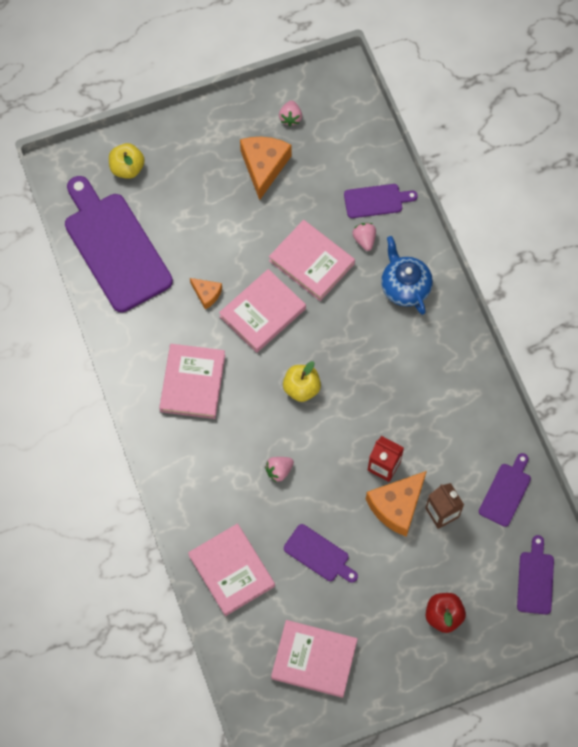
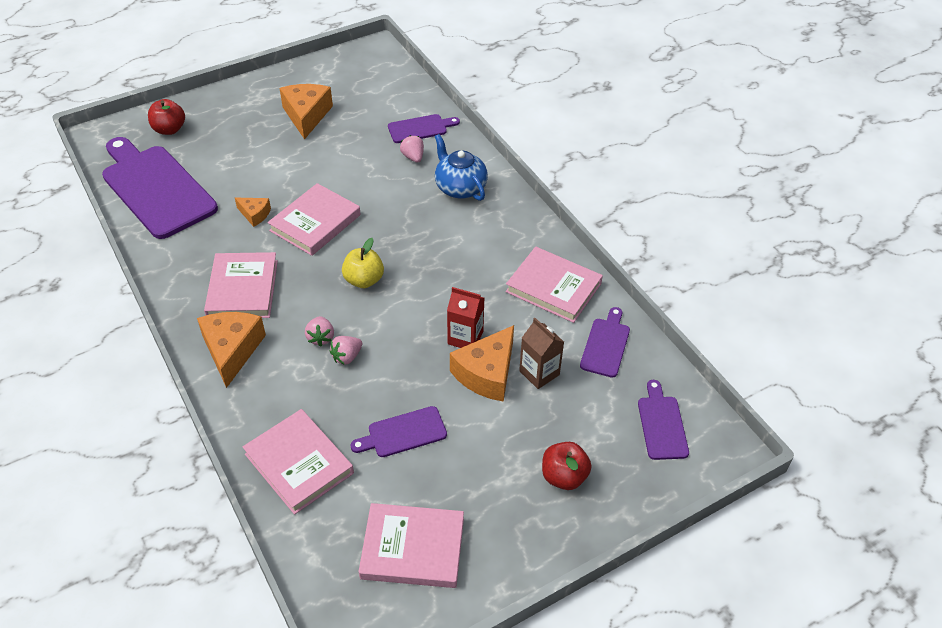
camera: 10 degrees left, 20 degrees down
(127, 168) = (169, 129): yellow apple -> red apple
(181, 449) = (232, 350): none -> orange cheese
(290, 118) = (329, 81): pink strawberry -> pink strawberry (321, 338)
(311, 262) = (362, 179): pink book -> pink book (553, 288)
(319, 554) = (403, 433): purple cutting board -> purple cutting board turned 135 degrees clockwise

